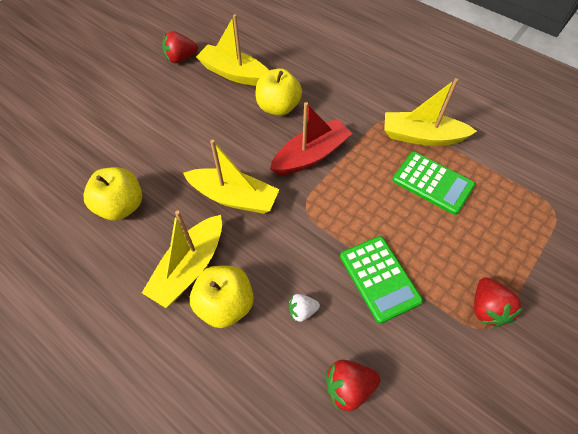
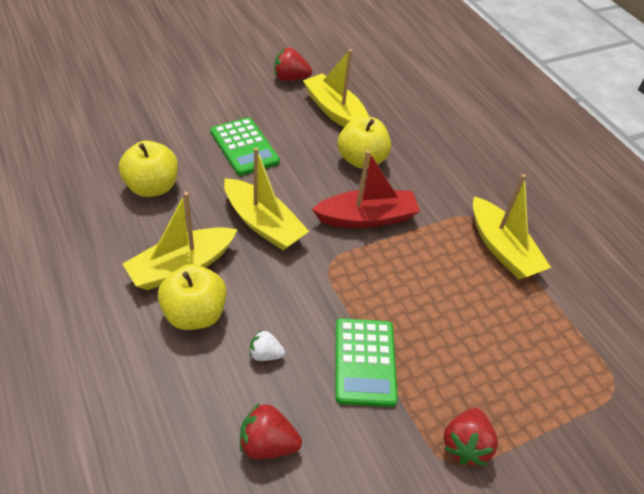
camera: 20 degrees right, 10 degrees down
(421, 136) = (502, 249): yellow boat -> yellow boat turned 150 degrees counterclockwise
(432, 183) = (485, 298): green calculator -> green calculator (244, 147)

